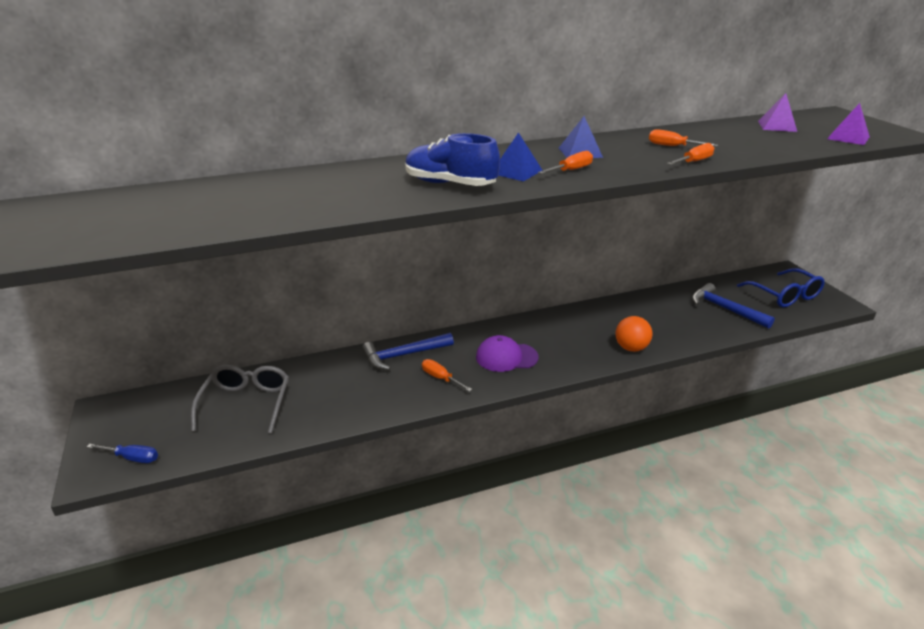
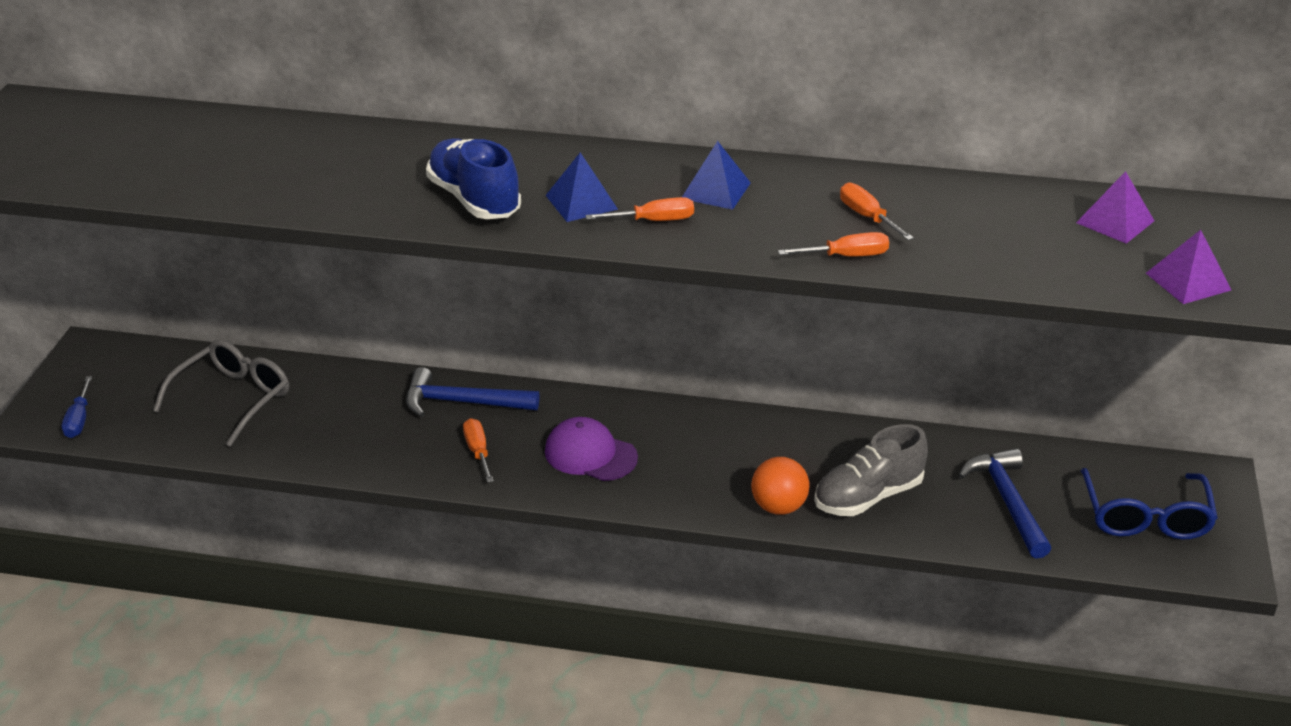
camera: 30 degrees right, 5 degrees up
(132, 458) = (79, 419): blue screwdriver -> blue screwdriver turned 45 degrees clockwise
(665, 328) = (868, 496): none -> grey shoe

